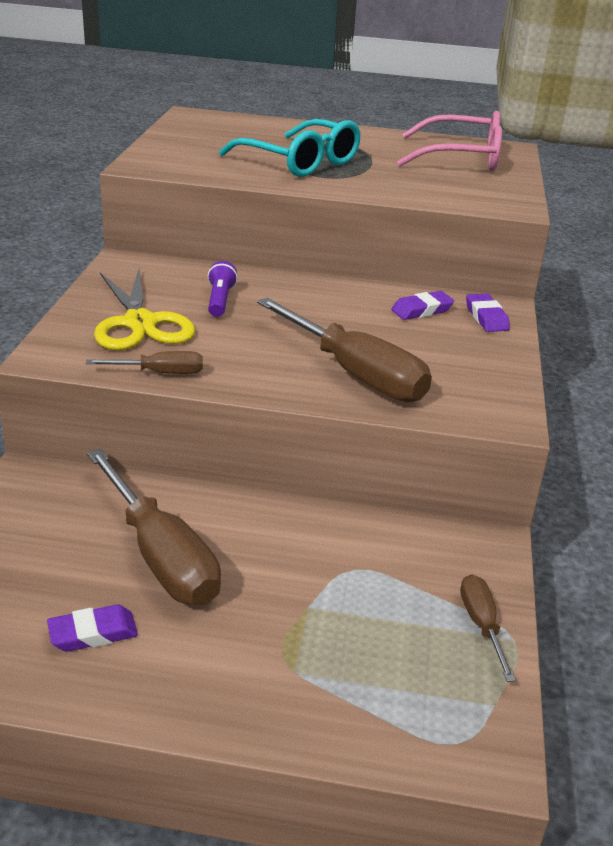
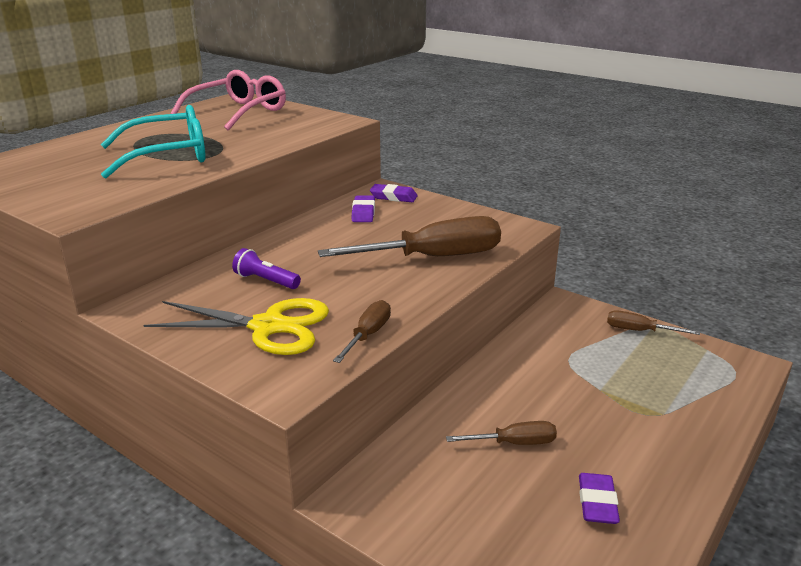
camera: 60 degrees left, 5 degrees down
(160, 555) = (514, 443): brown screwdriver -> brown screwdriver, size x0.49

